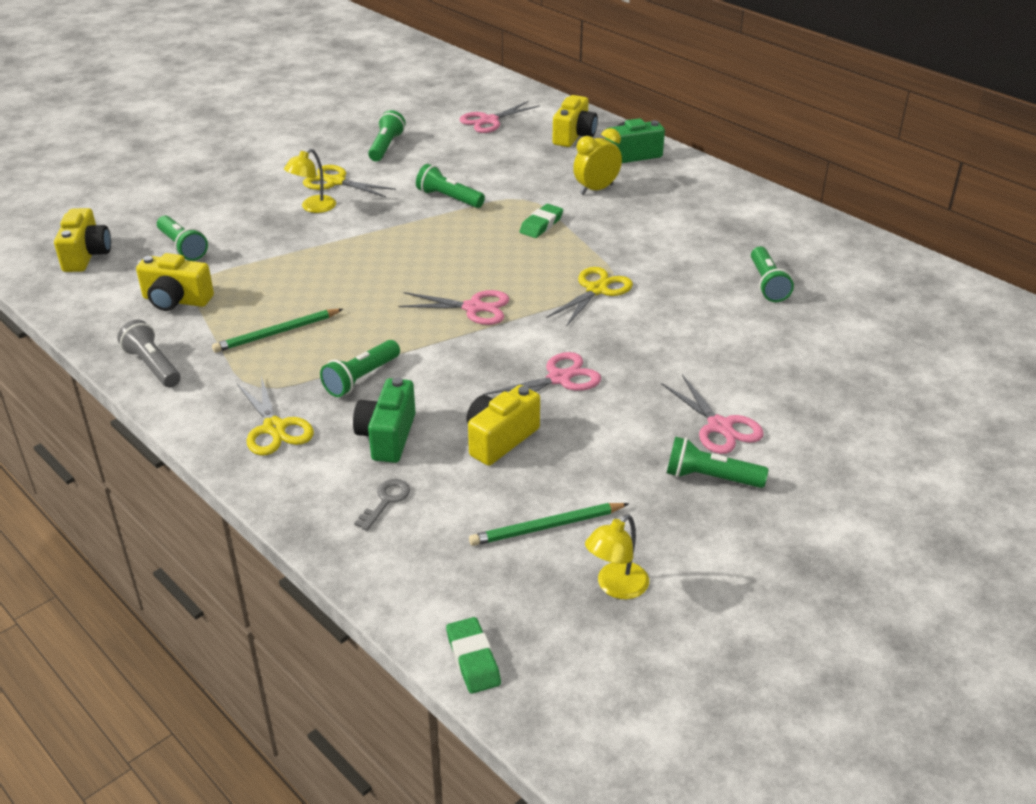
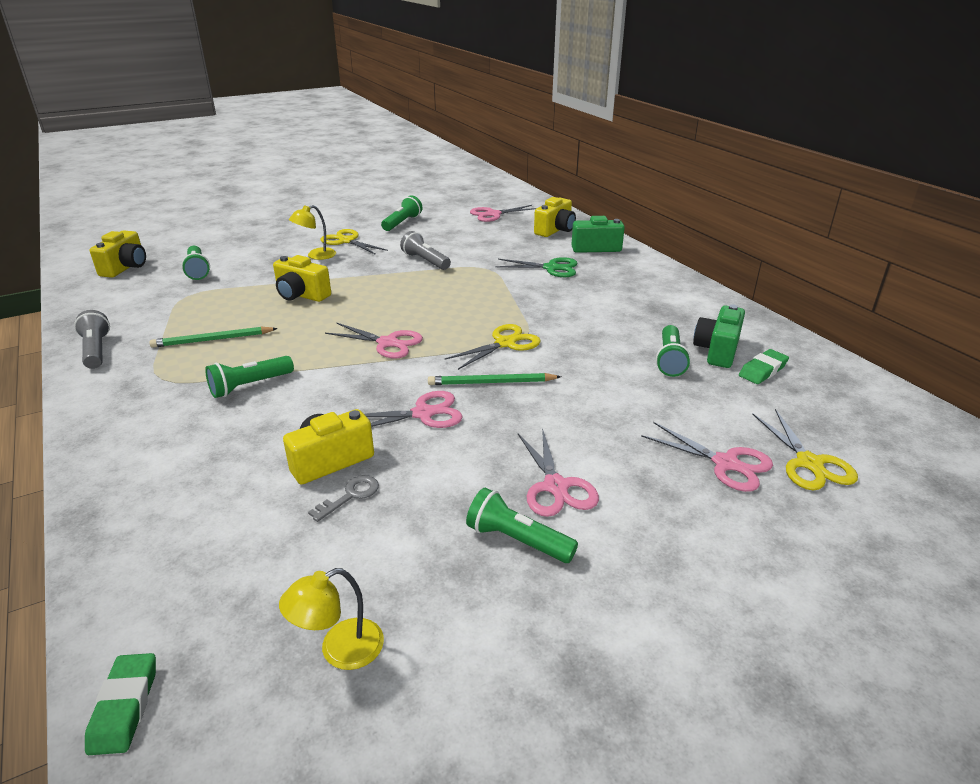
camera: 15 degrees right, 5 degrees down
(176, 300) = (159, 306): yellow camera -> yellow camera (301, 295)
(274, 428) = (143, 416): yellow scissors -> yellow scissors (809, 463)
(386, 501) = (181, 501): grey key -> grey key (350, 495)
(387, 437) = (231, 440): green camera -> green camera (717, 351)
(448, 198) = (425, 261): green flashlight -> grey flashlight
(541, 225) = (488, 288): green eraser -> green eraser (762, 370)
(547, 527) = (313, 561): green pencil -> green pencil (491, 382)
(596, 189) = (551, 268): yellow clock -> green scissors
(856, 380) = (725, 463): none -> pink scissors

